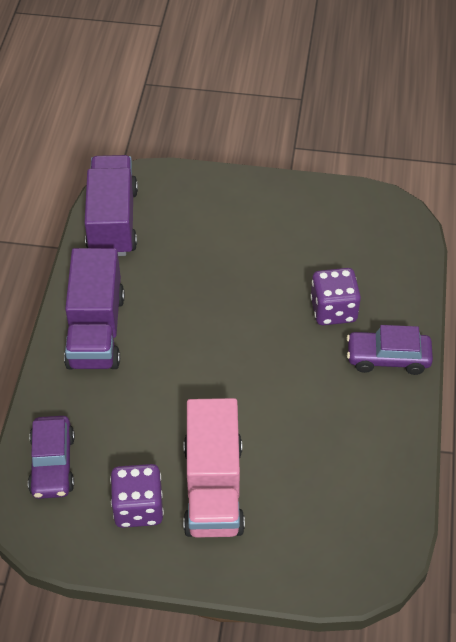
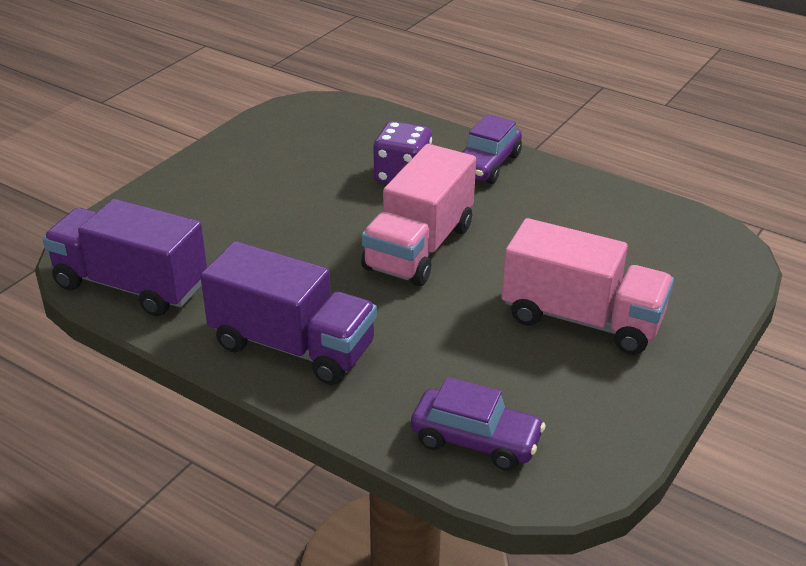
camera: 65 degrees left, 15 degrees down
(138, 507) = (580, 383): purple dice -> none
(244, 356) = (419, 247): none -> pink truck

